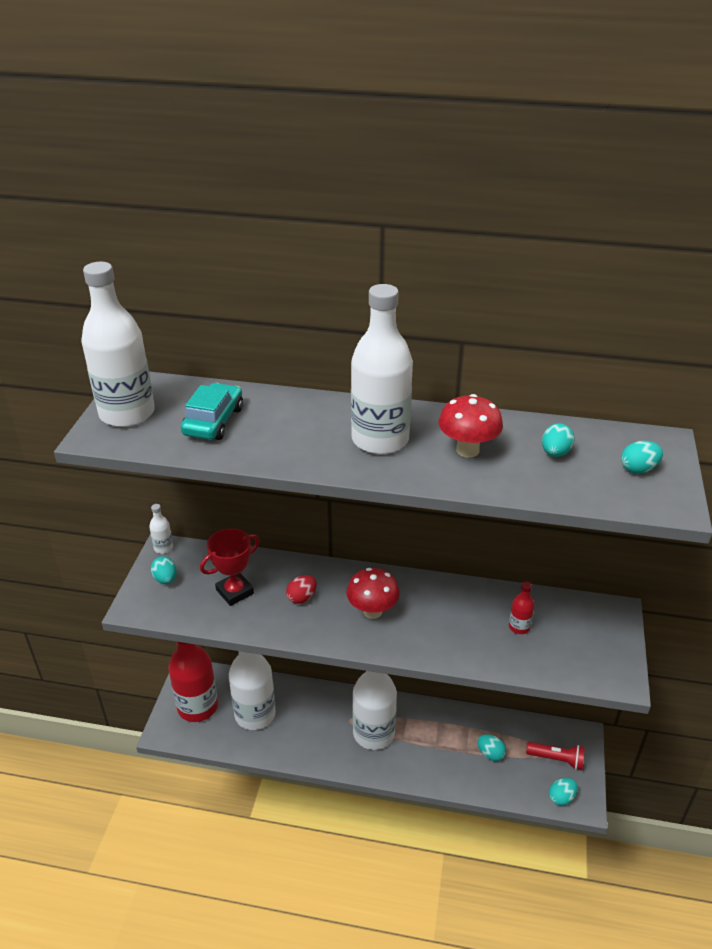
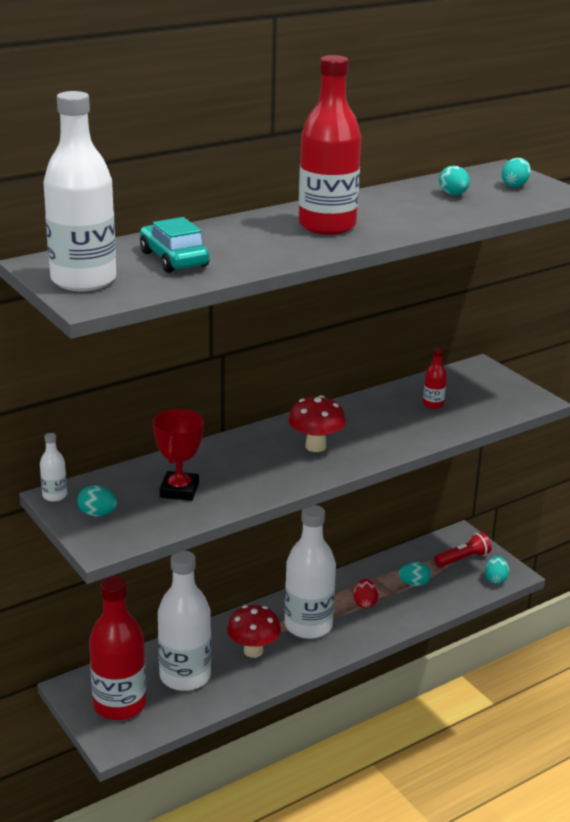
camera: 45 degrees left, 10 degrees down
(302, 597) = (244, 466): red egg -> red egg (365, 603)
(380, 440) = (327, 226): white bottle -> red bottle
(467, 450) = (397, 211): red mushroom -> red mushroom (253, 651)

